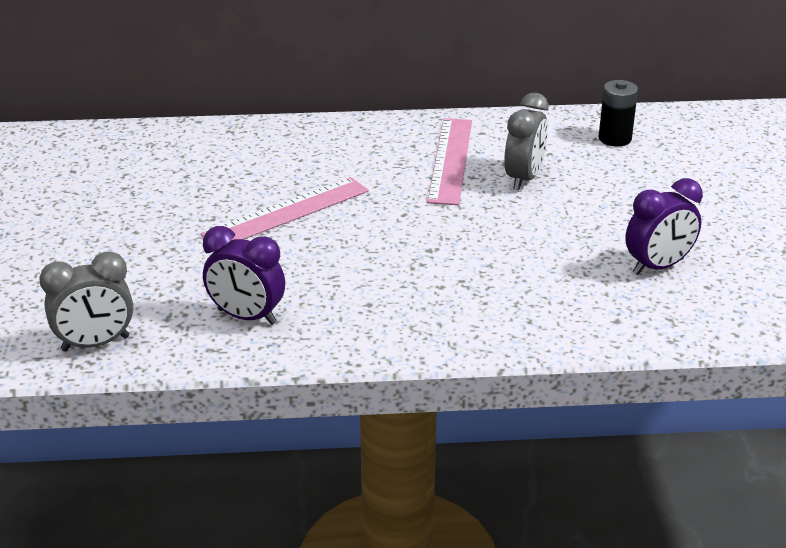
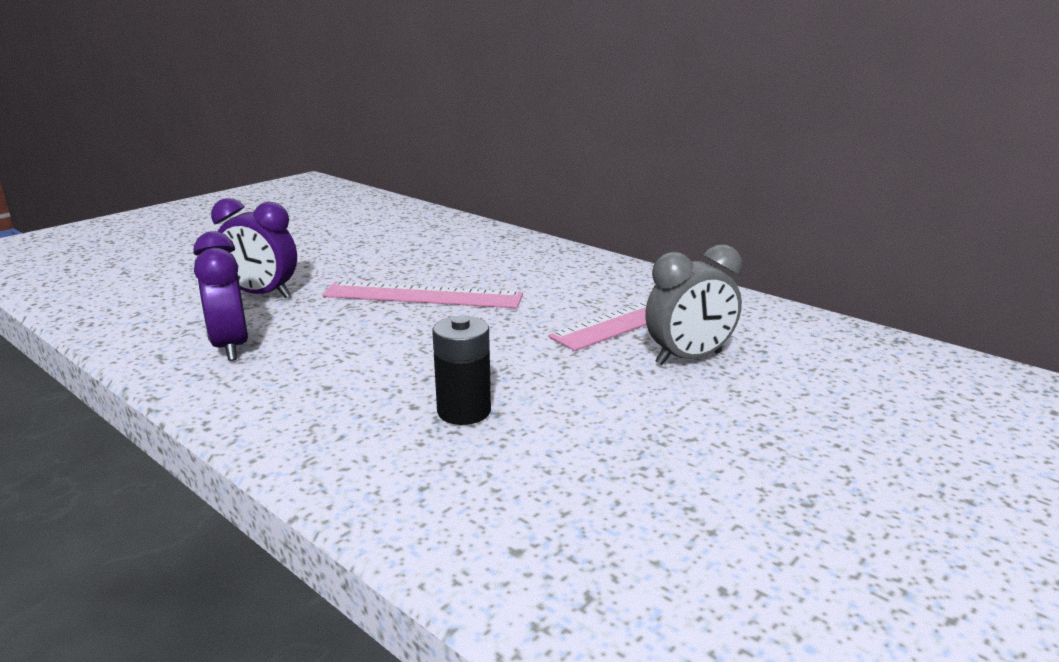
camera: 45 degrees right, 10 degrees down
(95, 344) = (120, 315): grey clock -> none
(614, 138) = (875, 368): black battery -> black battery (464, 411)
(658, 266) = (690, 522): purple clock -> purple clock (262, 295)

